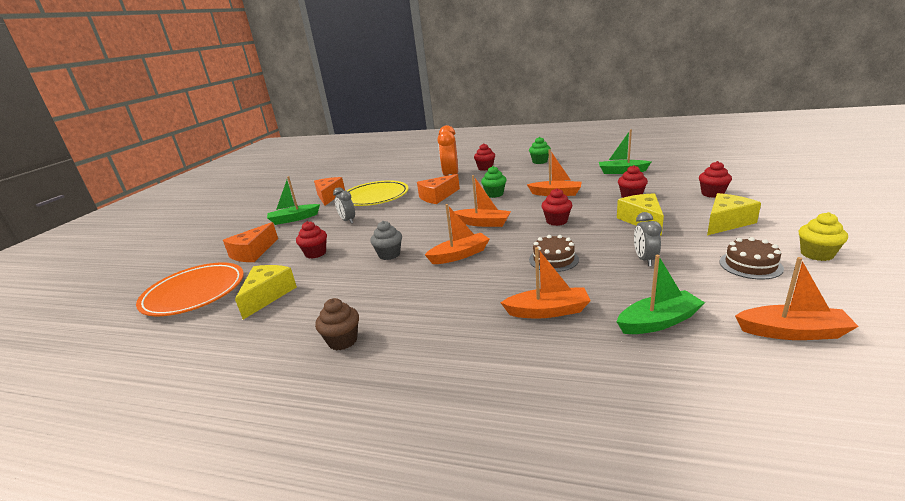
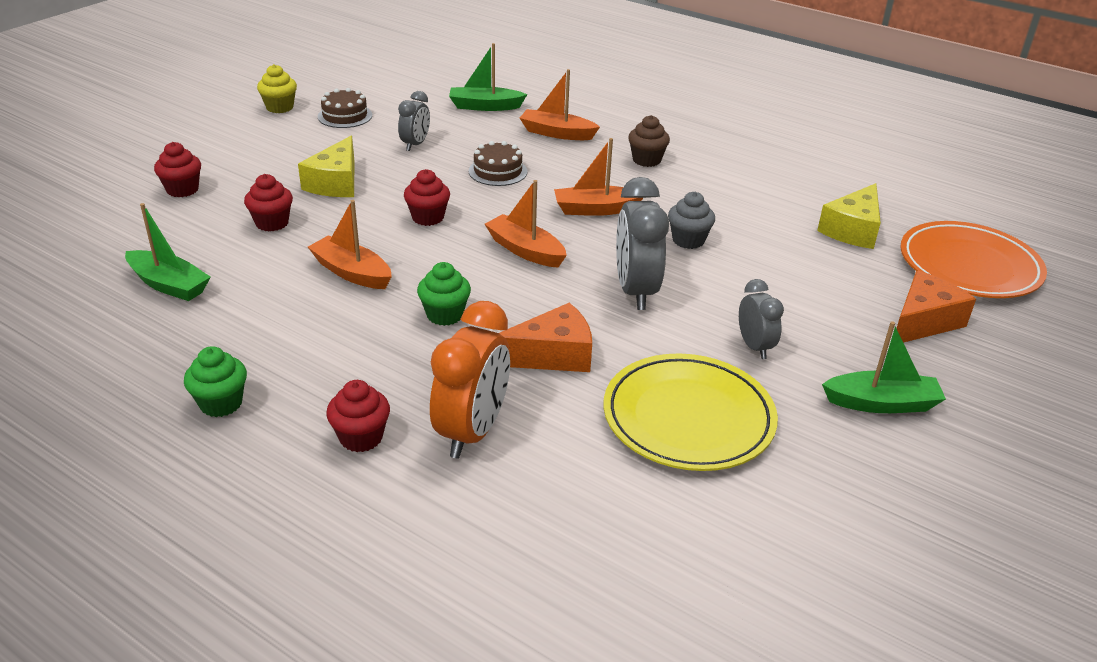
camera: 165 degrees left, 10 degrees up
(315, 253) = (804, 280): red cupcake -> none
(329, 196) = (813, 480): orange cheese -> none
(342, 341) = (750, 161): brown cupcake -> brown cupcake (646, 160)
(412, 224) = (635, 291): none -> grey clock
(726, 222) = (267, 152): yellow cheese -> none
(792, 332) = (415, 82): orange boat -> none

